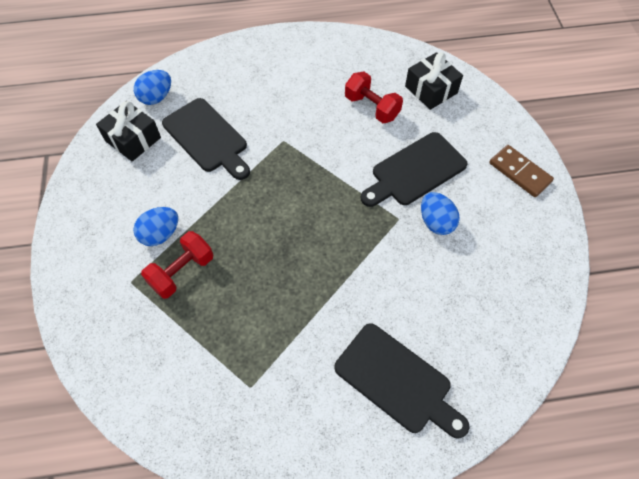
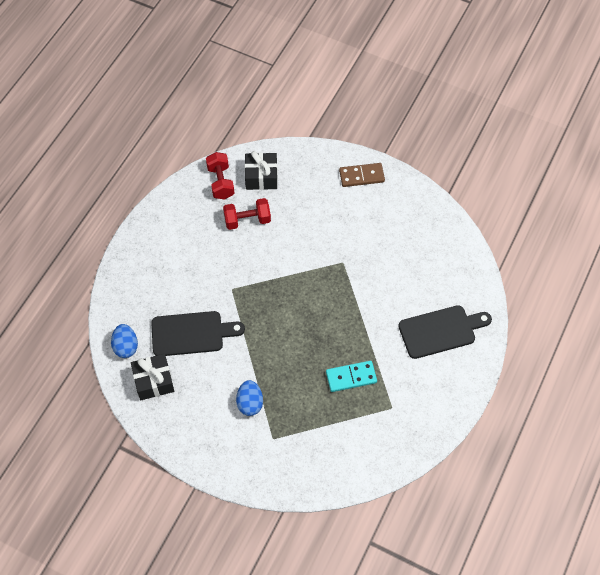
camera: 55 degrees left, 0 degrees up
(182, 272) = (288, 405): red dumbbell -> red dumbbell (221, 182)
(260, 315) = (351, 377): none -> turquoise domino
(415, 171) = (316, 230): black cutting board -> none
(436, 222) = (360, 244): blue egg -> none

